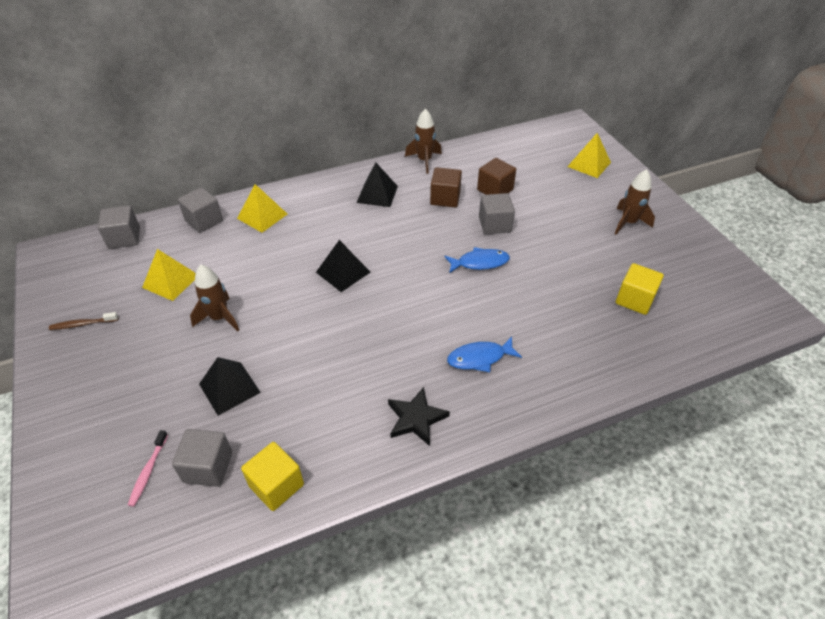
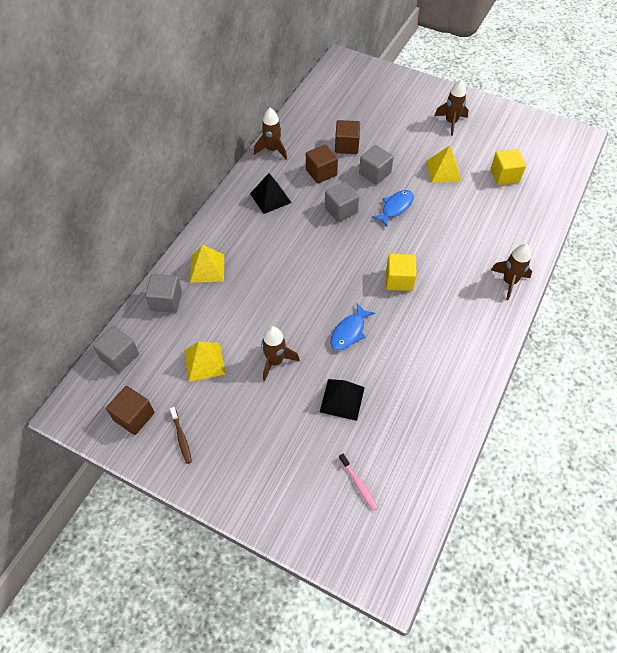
camera: 40 degrees left, 10 degrees up
(76, 285) = (134, 416): none -> brown cube
(82, 324) = (181, 438): brown toothbrush -> brown toothbrush turned 60 degrees counterclockwise
(208, 467) = (390, 452): grey cube -> grey cube (341, 210)
(276, 485) = (440, 430): yellow cube -> yellow cube (399, 280)
(343, 272) = (317, 272): black pyramid -> none
(416, 418) = (469, 333): black star -> none
(480, 358) = (462, 272): blue fish -> blue fish (349, 331)
(519, 400) = (509, 282): none -> brown rocket
(589, 164) = (385, 89): yellow pyramid -> yellow pyramid (443, 171)

